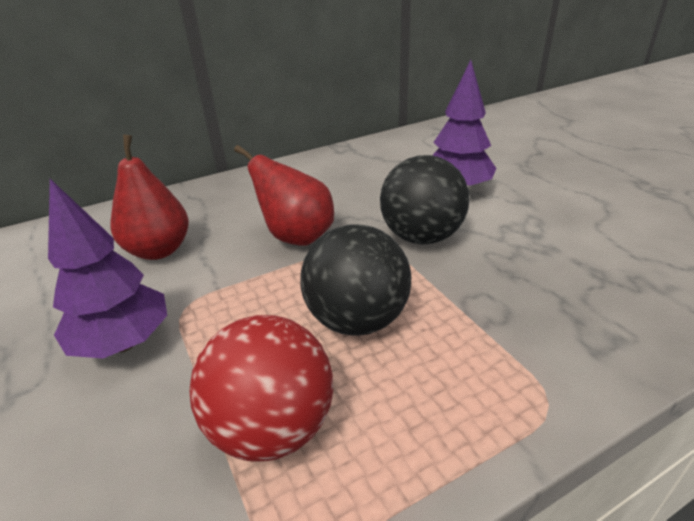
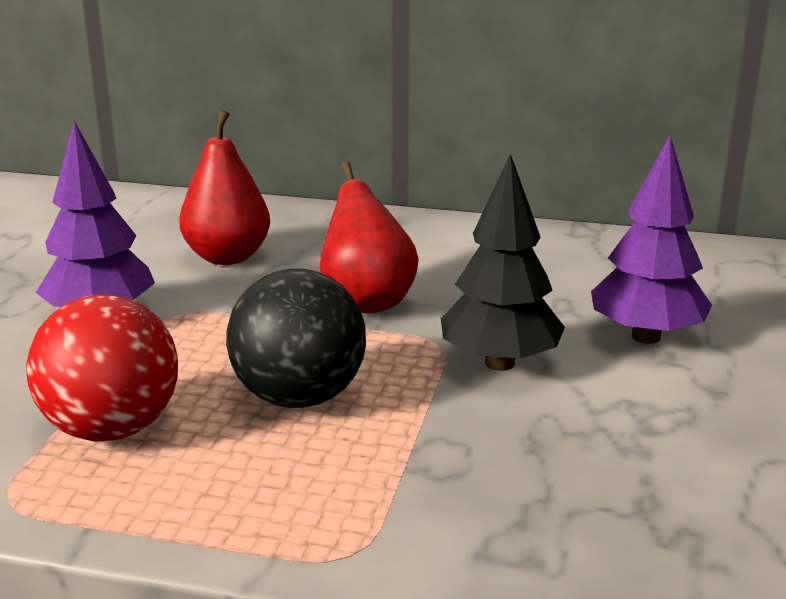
camera: 40 degrees right, 10 degrees down
(421, 237) = (499, 363): black ball -> black tree

